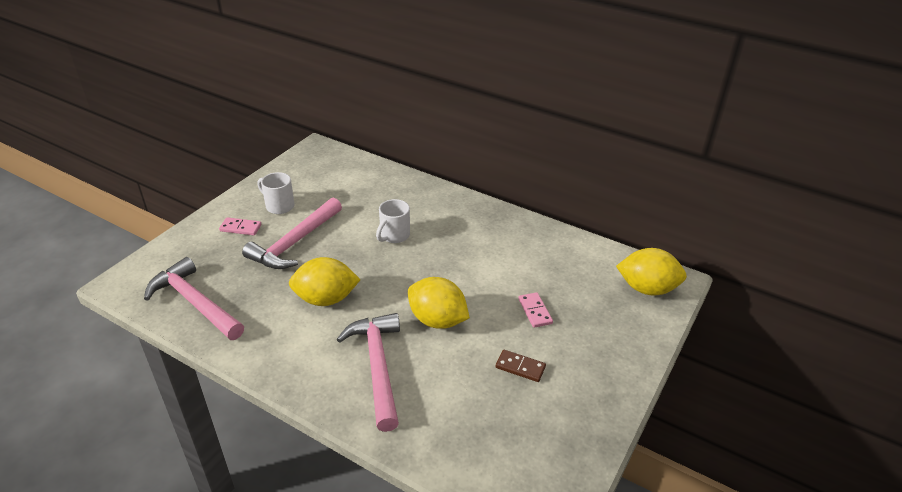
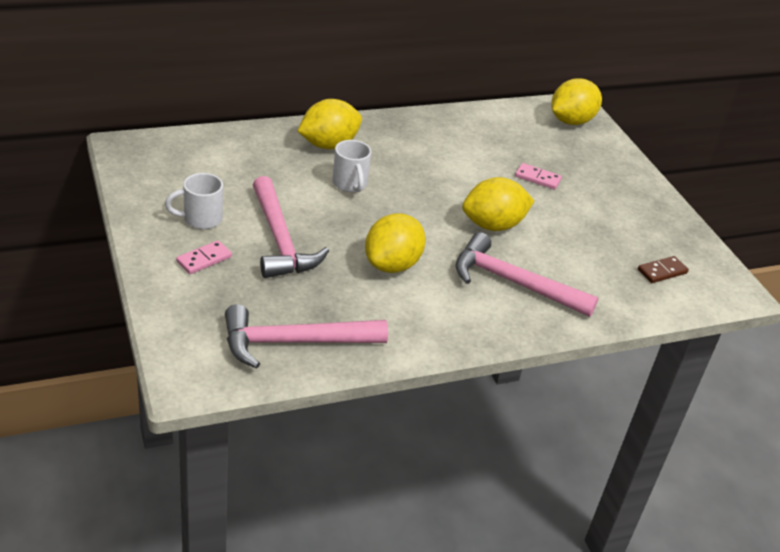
camera: 55 degrees left, 0 degrees up
(426, 205) = (328, 145): none -> yellow lemon
(520, 367) = (590, 220): brown domino -> brown domino (662, 271)

